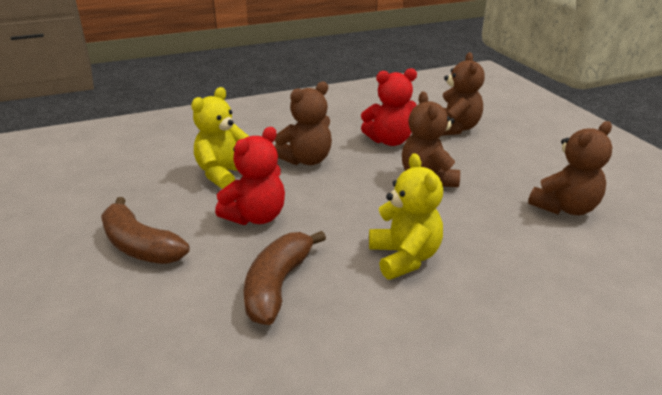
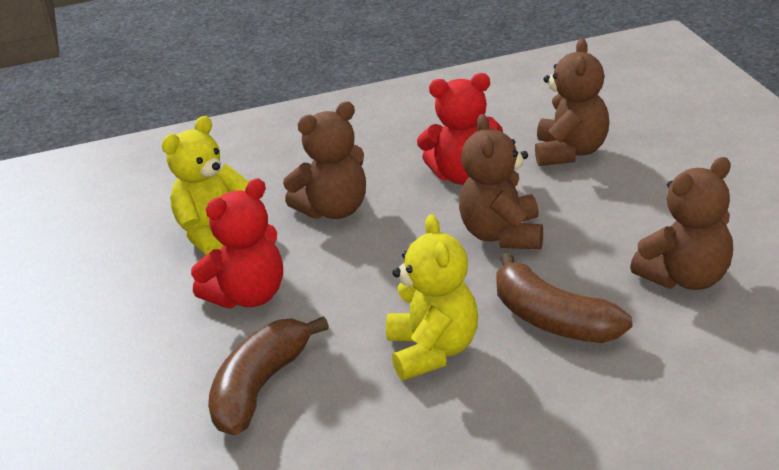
camera: 10 degrees right, 0 degrees up
(140, 246) = (95, 338): brown banana -> brown banana (553, 320)

